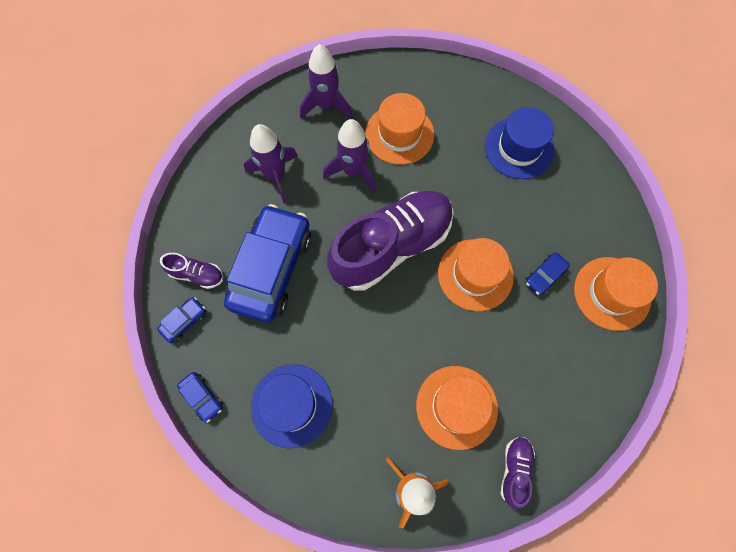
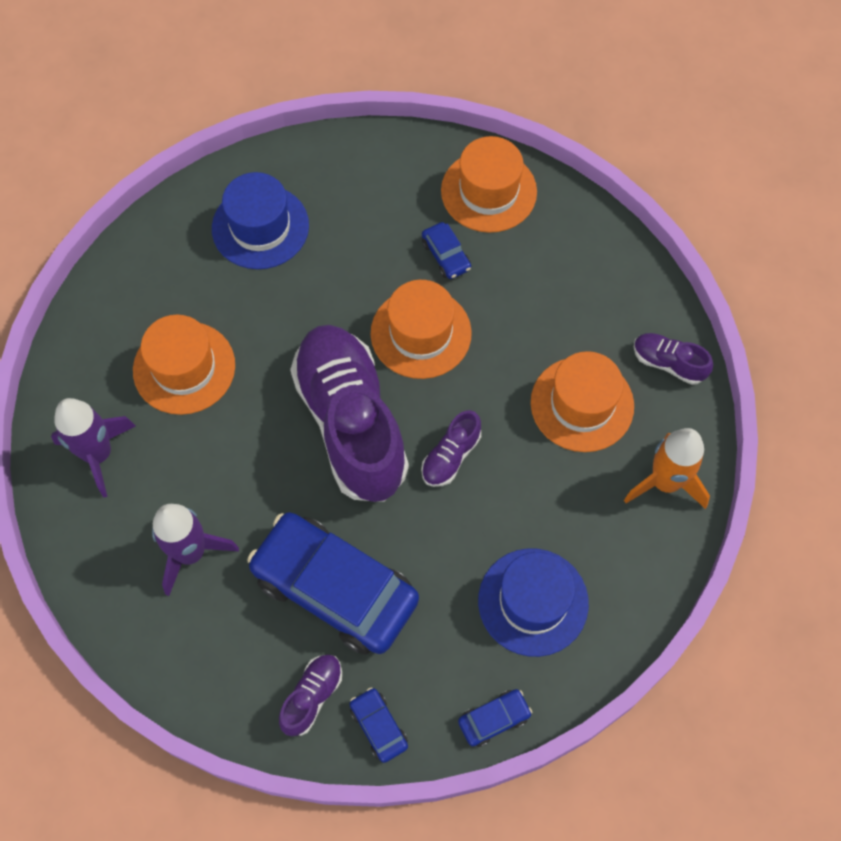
camera: 75 degrees left, 5 degrees down
(353, 171) = (221, 444): purple rocket -> none
(386, 320) = (451, 456): none -> purple shoe

